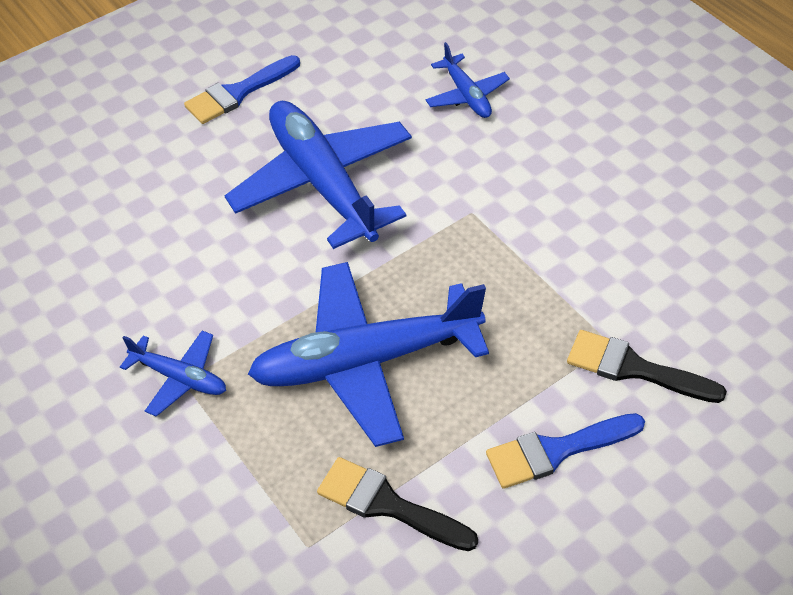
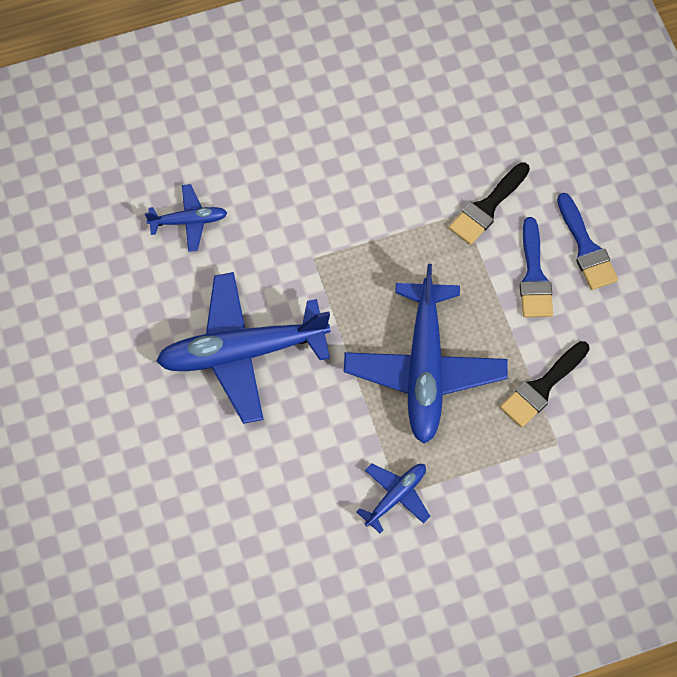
camera: 75 degrees left, 15 degrees up
(238, 93) = (109, 391): blue brush -> blue brush (586, 247)

